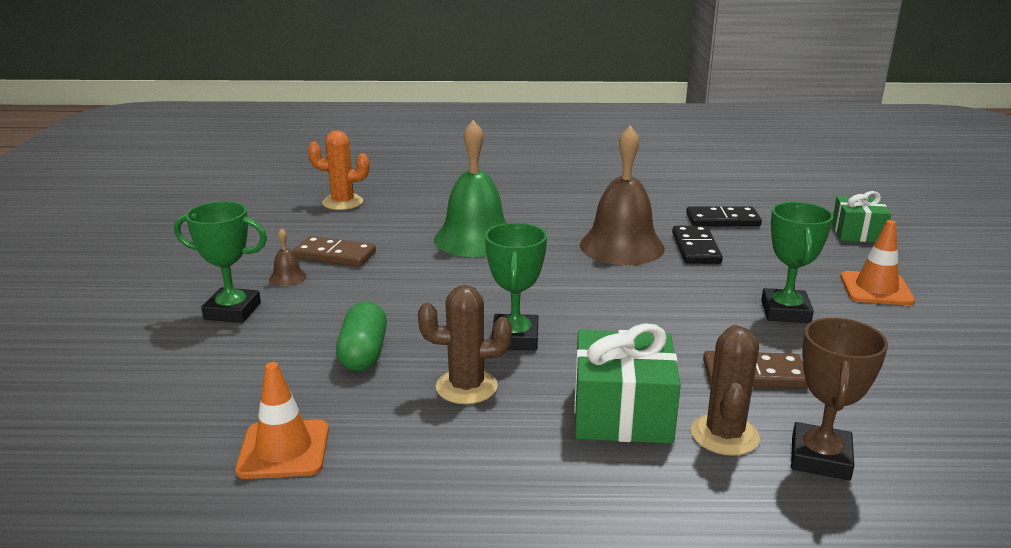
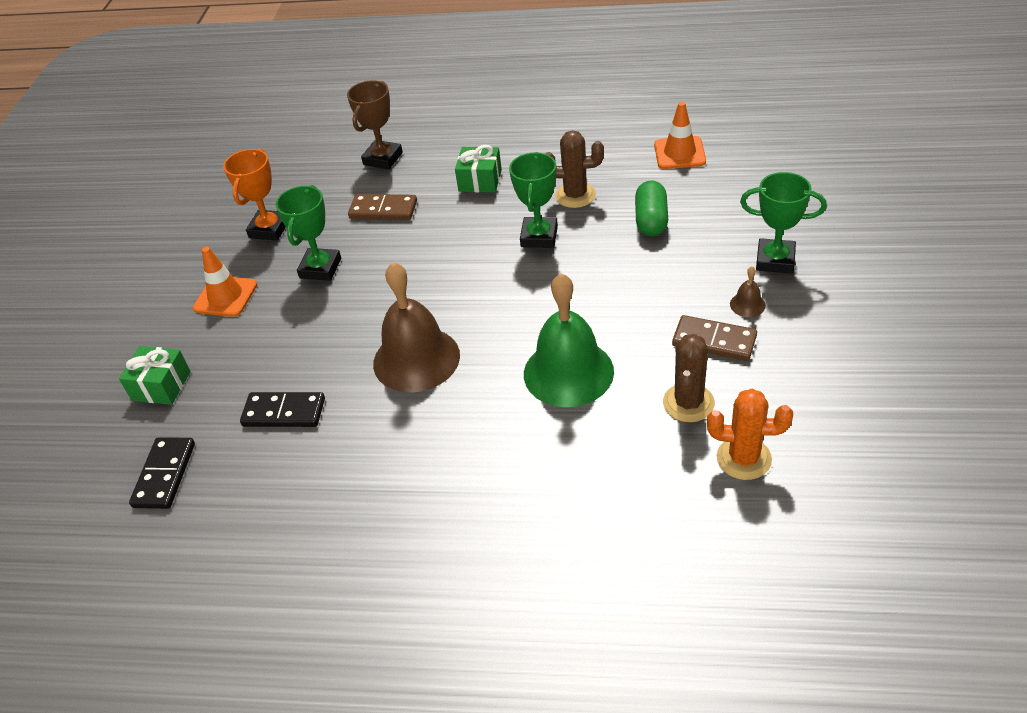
camera: 170 degrees left, 20 degrees up
(622, 413) = (480, 180): green gift -> green gift, size x0.66
(696, 248) = (343, 356): black domino -> black domino (164, 475)
(724, 435) = (426, 169): brown cactus -> brown cactus (688, 403)
(905, 354) = (269, 229): none -> orange trophy

